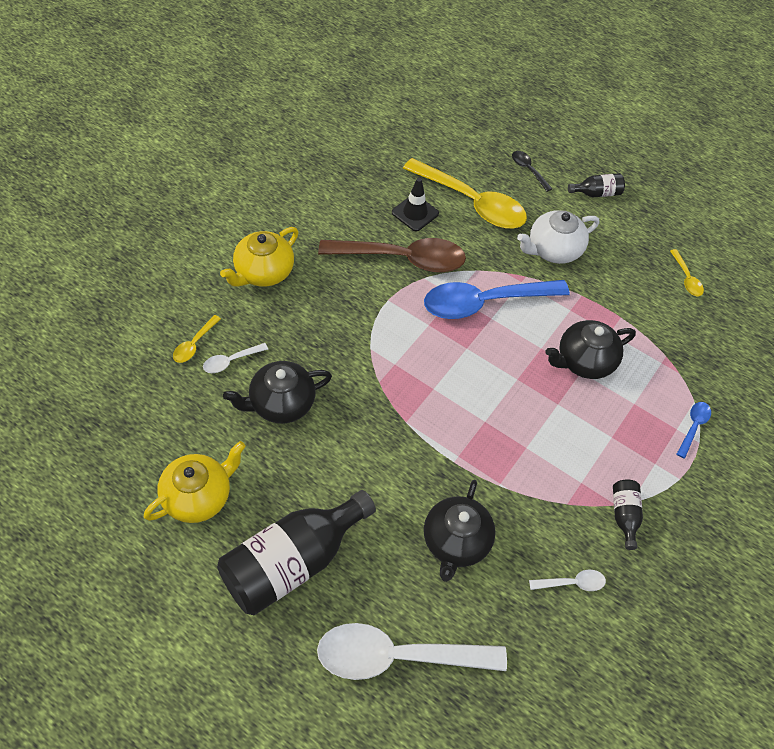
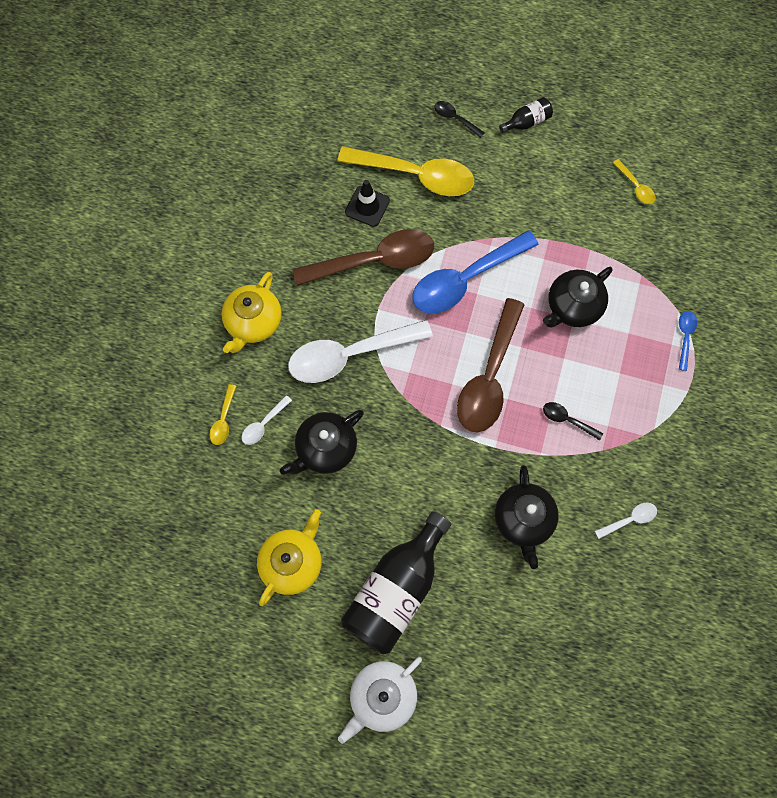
camera: 15 degrees left, 15 degrees up
(397, 656) = (512, 636): white spoon -> white spoon (349, 355)
(473, 395) = (489, 377): none -> brown spoon
(540, 462) = (567, 420): none -> black spoon
(553, 250) = (507, 200): white teapot -> white teapot (382, 697)
(624, 515) = (653, 443): black bottle -> none

